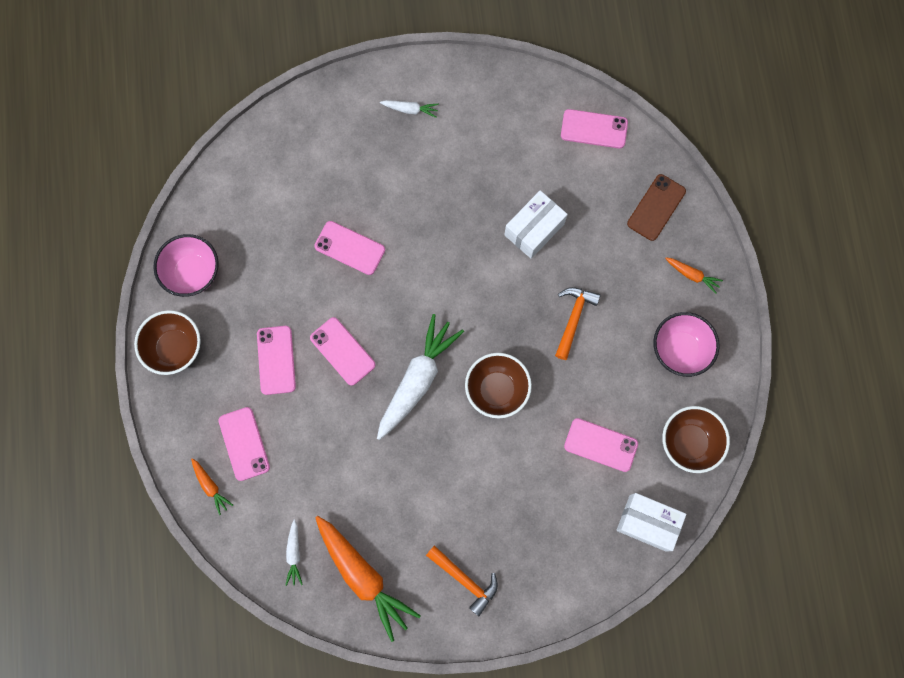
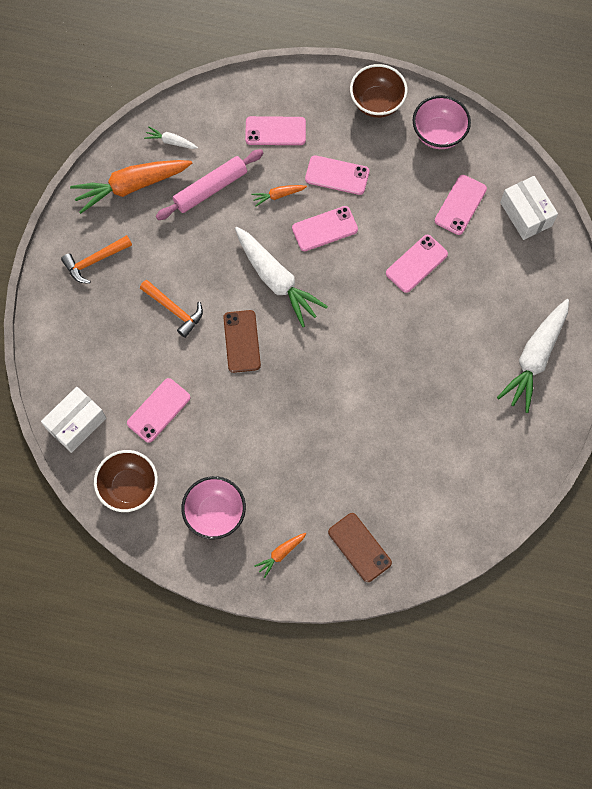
camera: 110 degrees right, 5 degrees down
(211, 486) = (250, 97): orange carrot -> orange carrot (278, 195)
(337, 488) = (210, 189): none -> pink rolling pin
(410, 110) = (534, 358): white carrot -> white carrot, size x2.20
(497, 390) = (241, 341): brown bowl -> brown phone
(534, 229) = (378, 426): white box -> white box (526, 214)
(573, 318) = (280, 430): orange hammer -> orange hammer (174, 310)
(594, 129) = (460, 520): pink phone -> pink phone (460, 205)

